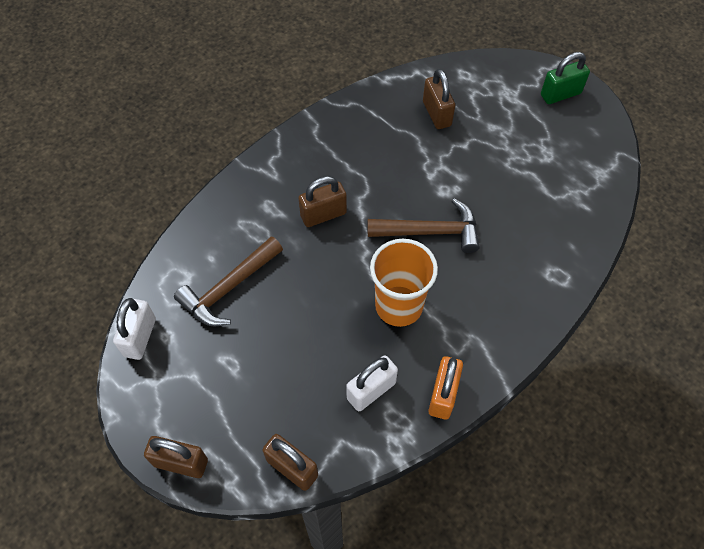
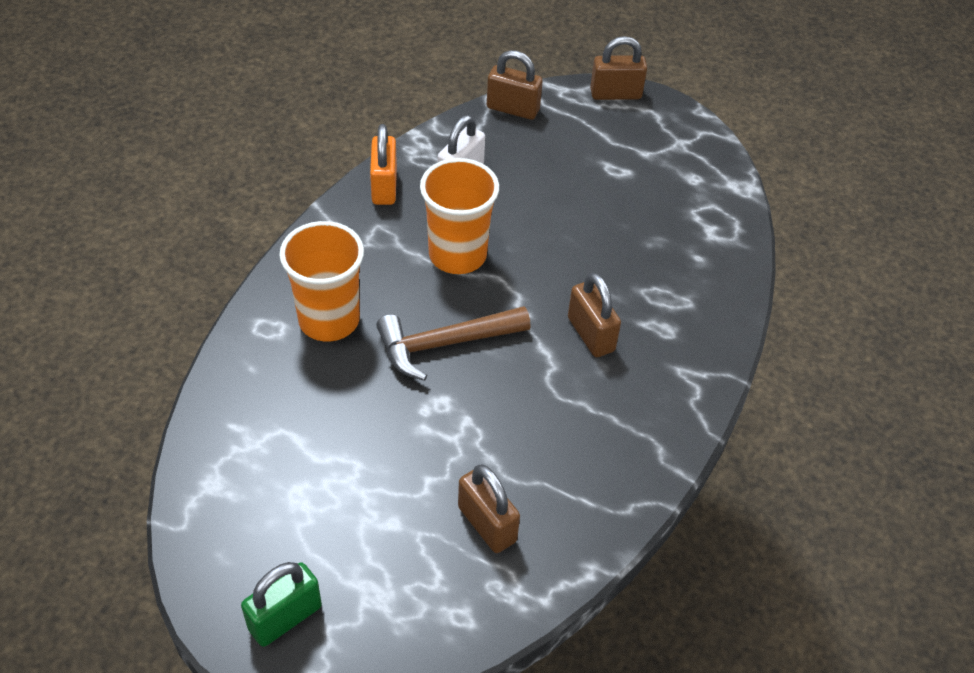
camera: 160 degrees right, 10 degrees down
(140, 337) = (721, 172): white padlock -> none
(228, 288) = (658, 232): brown hammer -> none
(323, 214) = (591, 334): brown padlock -> brown padlock turned 75 degrees counterclockwise
(511, 271) = (329, 320): none -> orange cup

